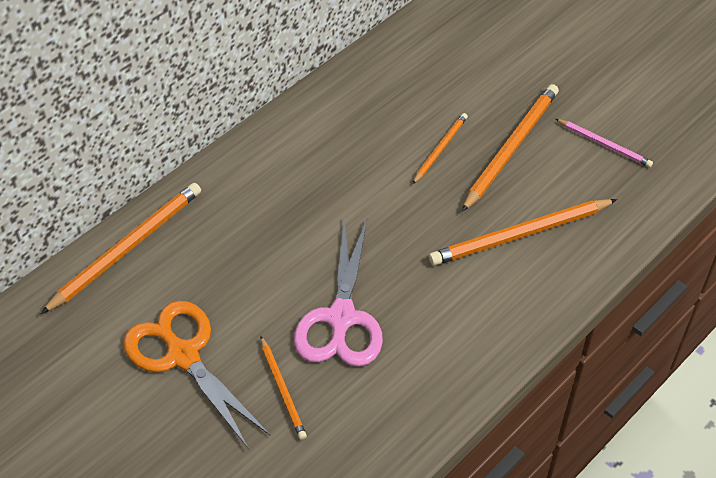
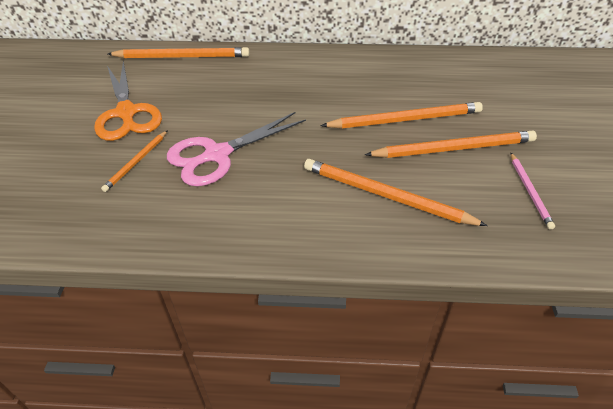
camera: 50 degrees right, 5 degrees down
(183, 356) = (126, 113): orange scissors -> orange scissors turned 150 degrees clockwise
(440, 149) = (405, 119): orange pencil -> orange pencil, size x1.80

